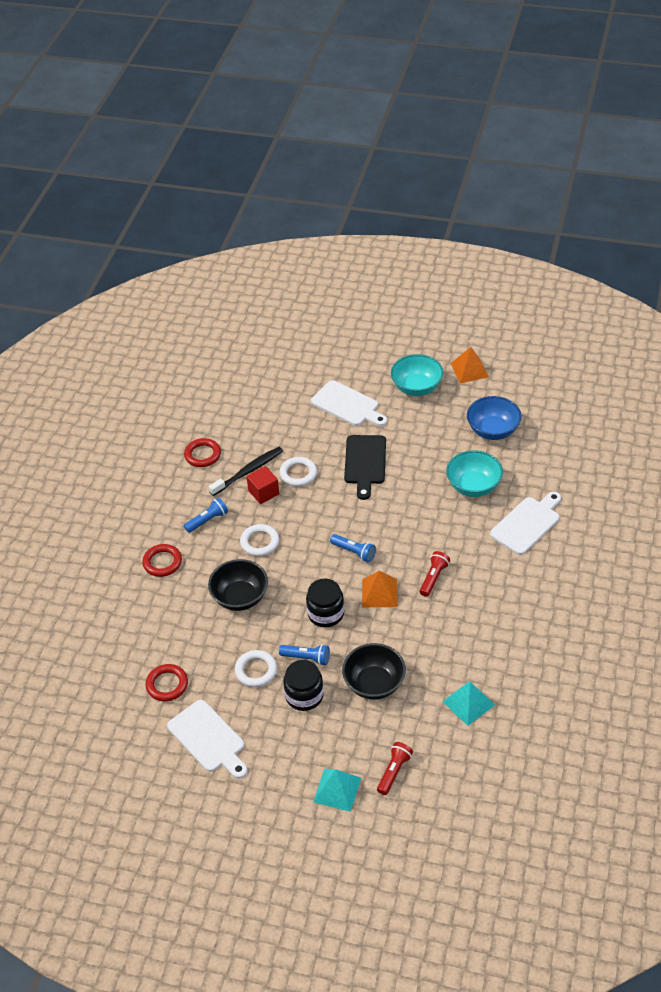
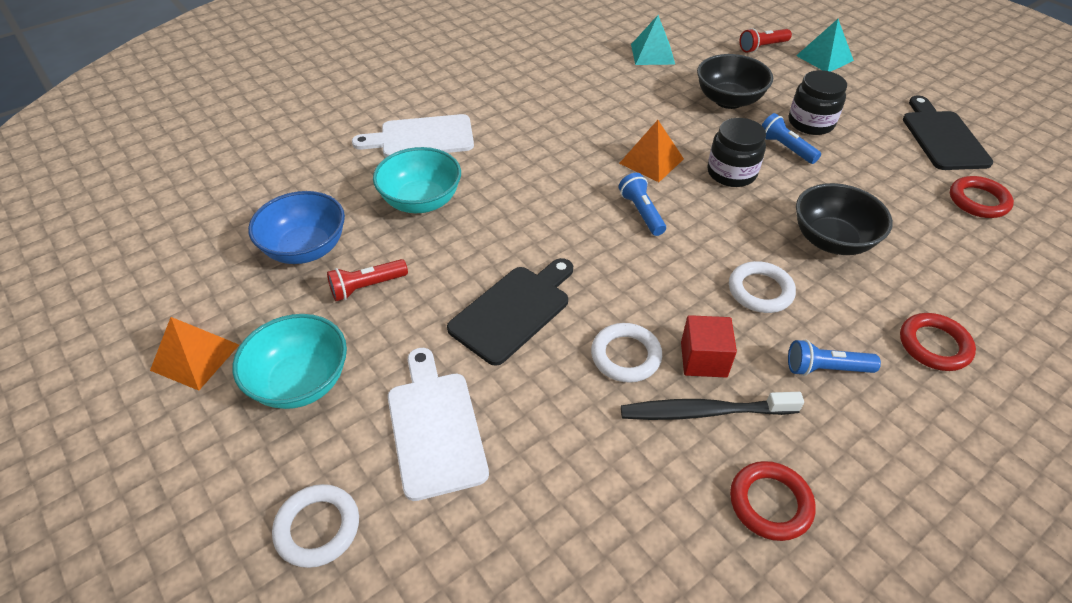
camera: 145 degrees left, 0 degrees up
(208, 739) = (942, 137): white cutting board -> black cutting board
(256, 670) = (854, 164): white ring -> white ring (318, 528)
(433, 578) = (578, 144): red flashlight -> red flashlight (367, 287)

